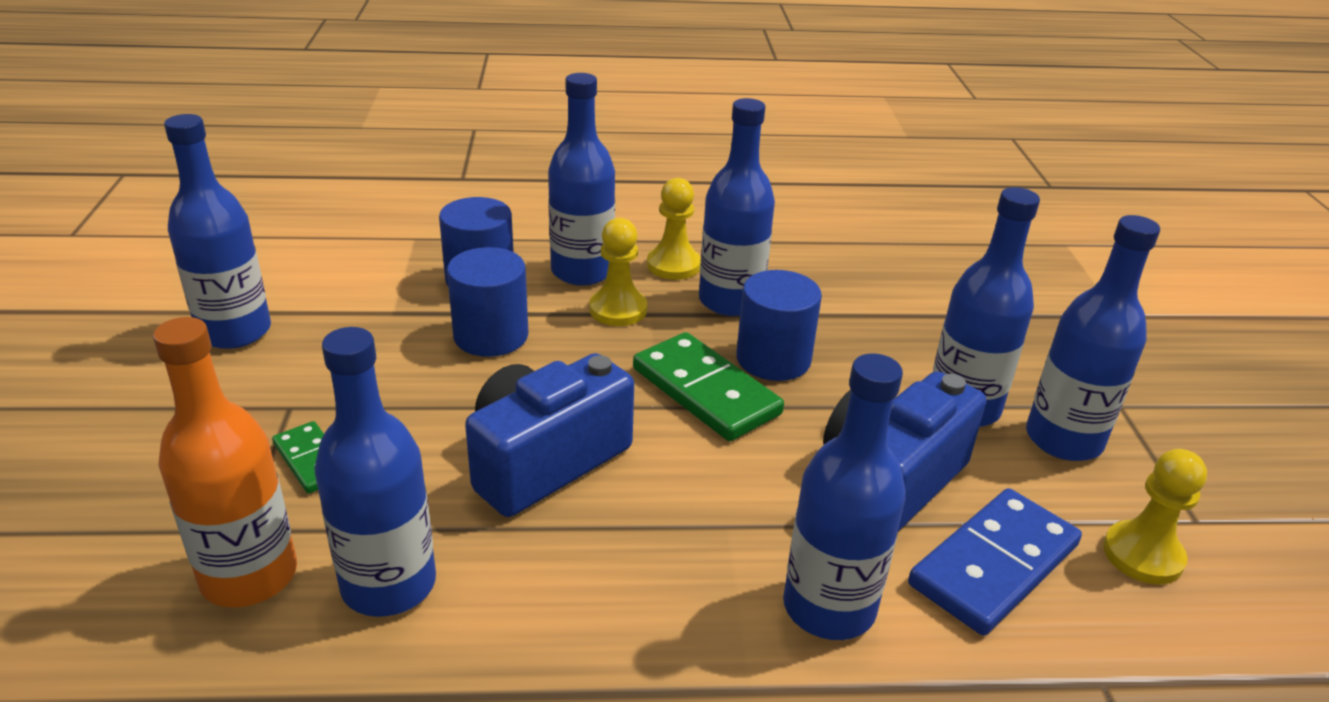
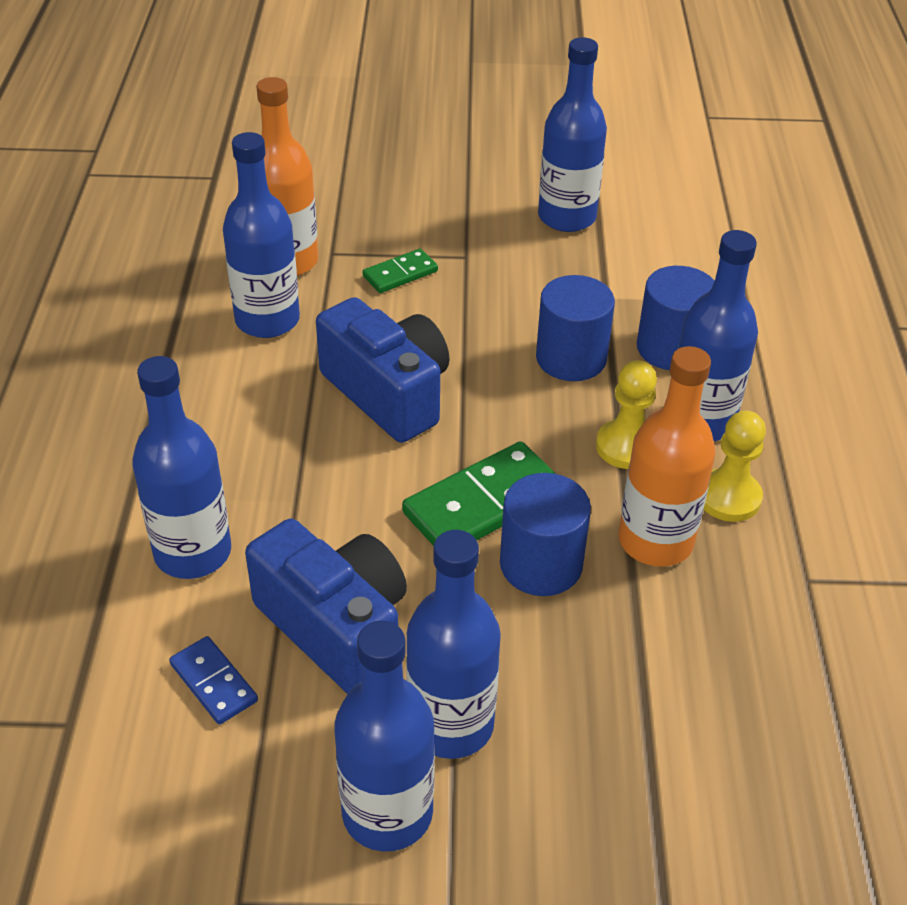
camera: 95 degrees right, 10 degrees up
(730, 301) = (655, 541): blue bottle -> orange bottle
(993, 565) = (214, 682): blue domino -> blue domino, size x0.55
(1142, 555) = (200, 821): yellow pawn -> none

